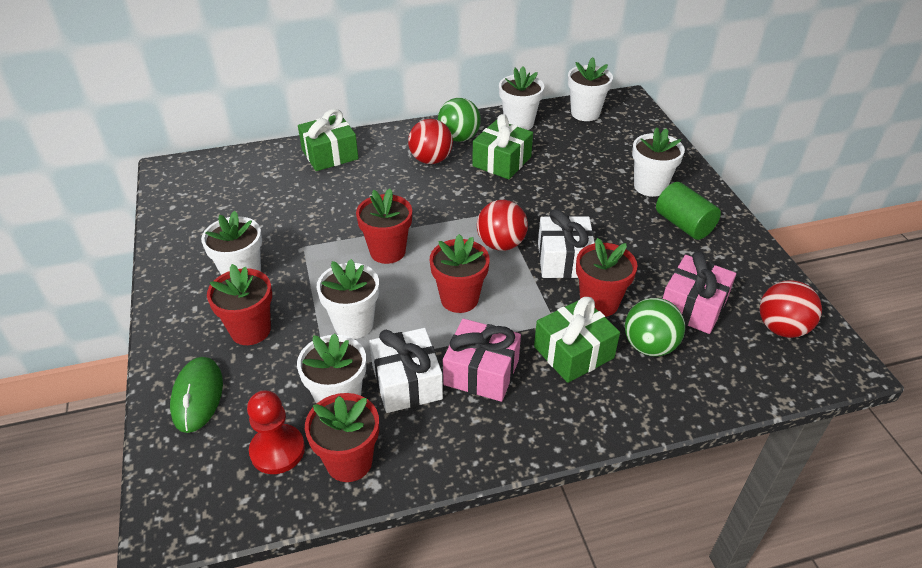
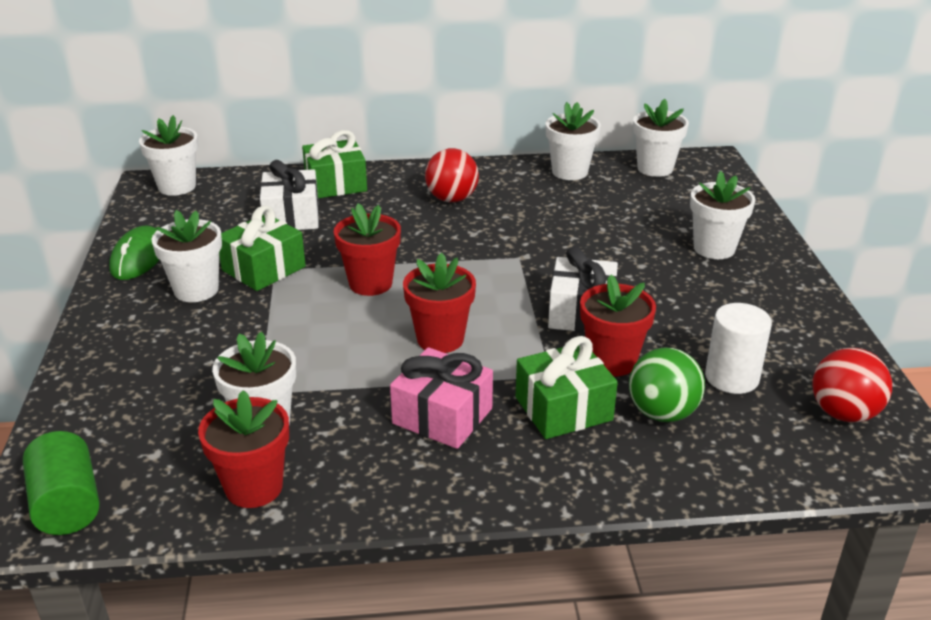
camera: 10 degrees right, 10 degrees down
(197, 396) = (104, 401): green mouse -> green mouse (138, 257)
(250, 330) = (186, 344): red flower pot -> none
(277, 450) = (175, 465): red pawn -> none
(353, 324) = (306, 351): white flower pot -> white flower pot (177, 187)
(407, 382) = (349, 416): white gift -> white gift (292, 216)
(459, 138) = (492, 180): green ball -> none
(501, 244) = (509, 289): red ball -> none
(502, 161) = (536, 208): green gift -> green gift (264, 269)
(683, 224) = (746, 291): green cylinder -> green cylinder (67, 504)
(693, 306) = (731, 378): pink gift -> white cylinder

